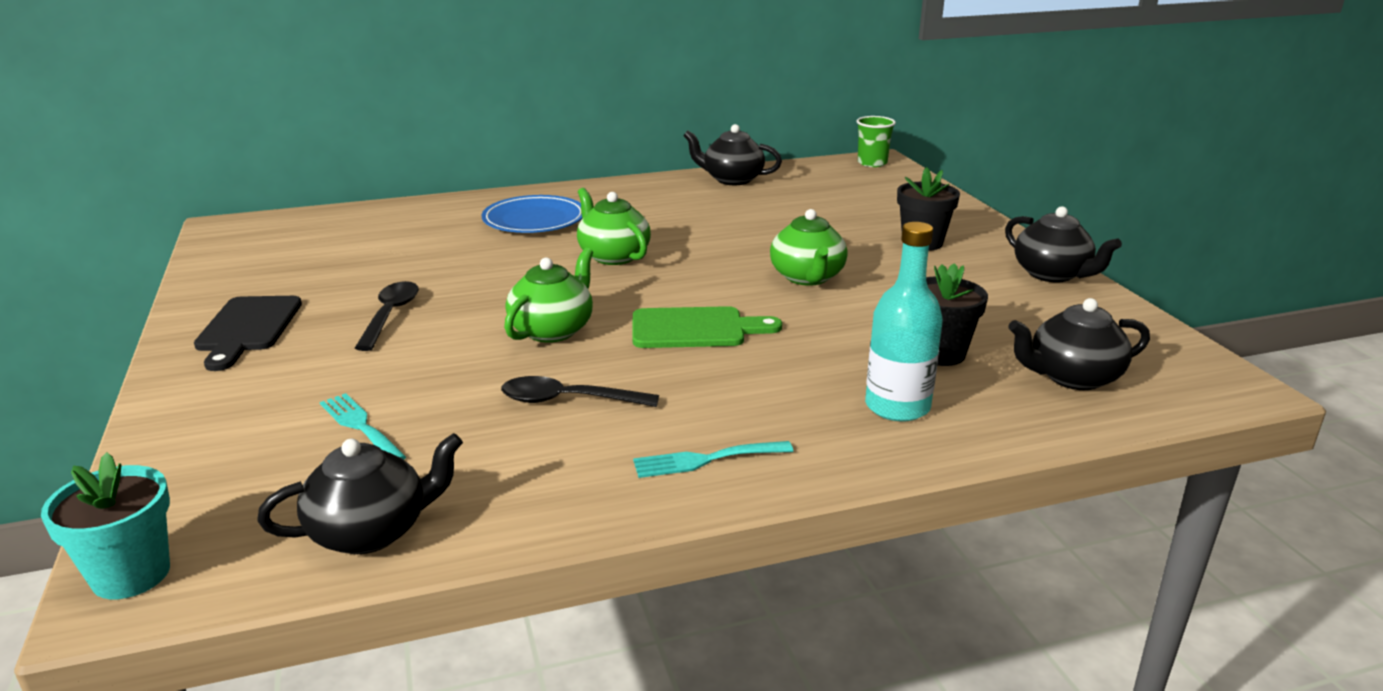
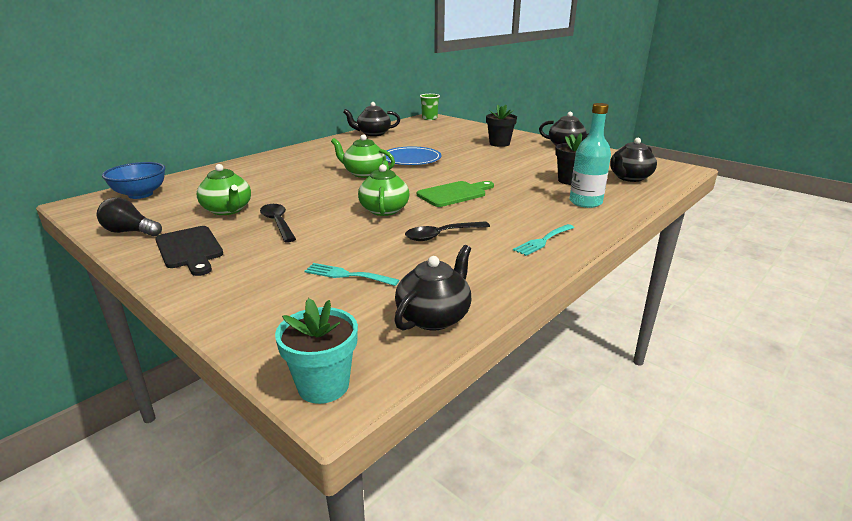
camera: 30 degrees left, 0 degrees up
(223, 283) = (130, 232): none -> black light bulb
(300, 227) = (140, 194): none -> blue bowl
(534, 220) = (293, 166): blue plate -> blue plate (411, 159)
(807, 277) = (472, 165): green teapot -> green teapot (228, 210)

